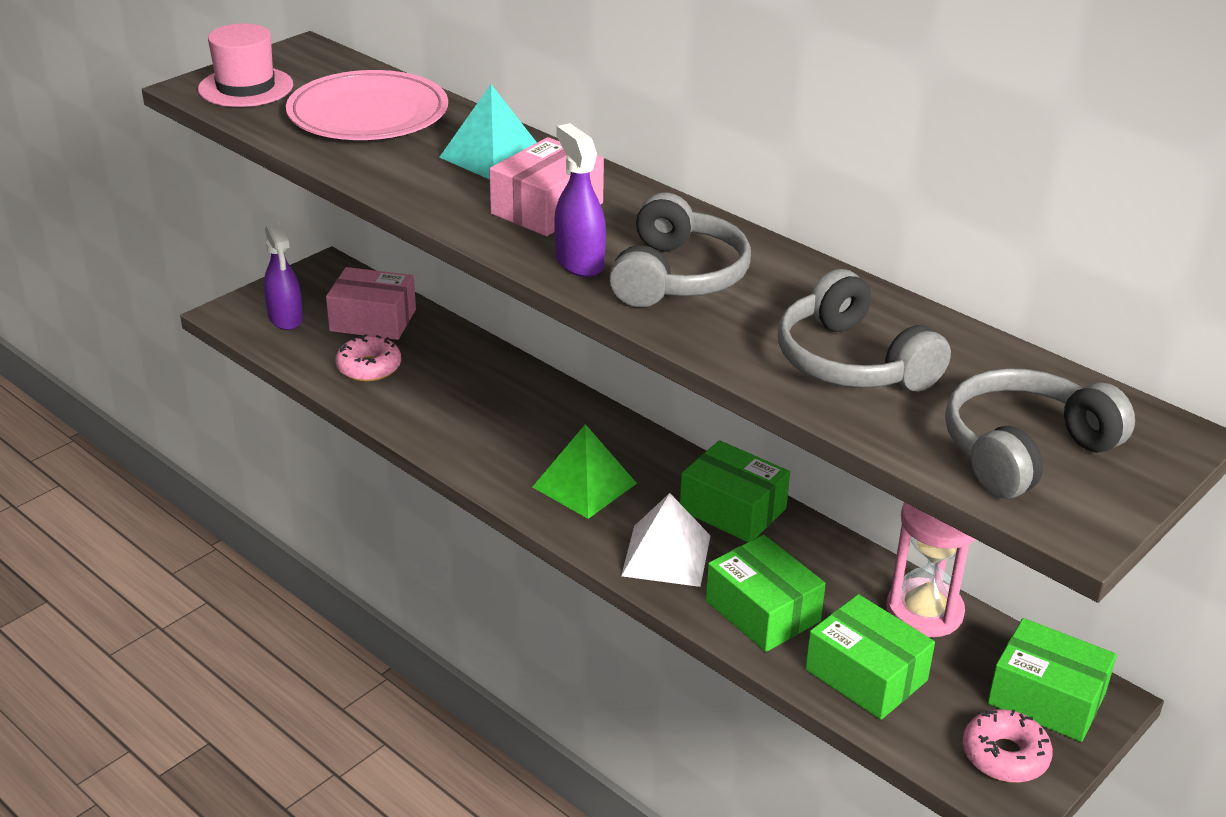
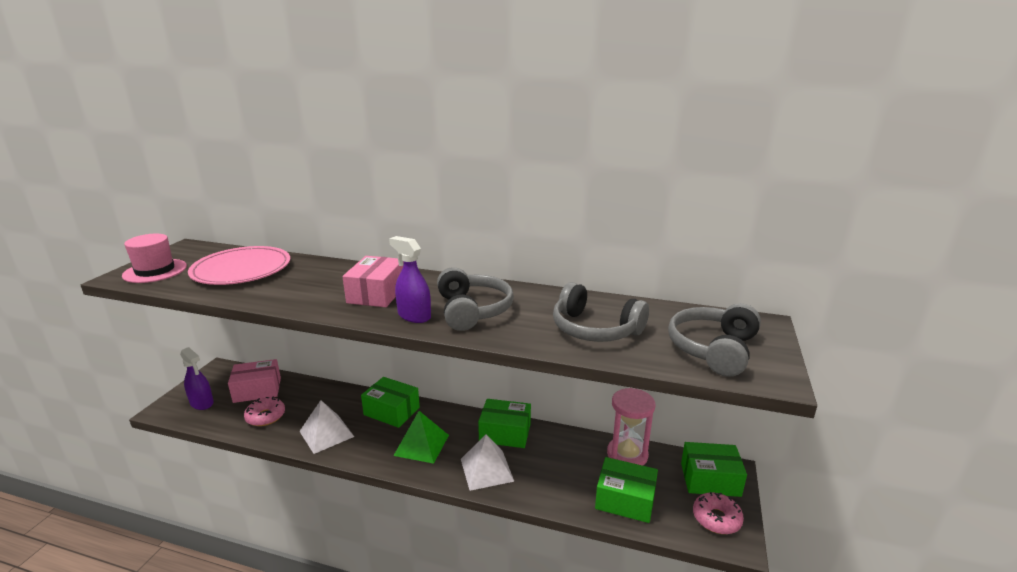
camera: 25 degrees left, 10 degrees down
(447, 422) = (326, 434): none -> white pyramid
(493, 156) = (329, 275): turquoise pyramid -> none
(762, 611) = (553, 483): green box -> green box (391, 411)

